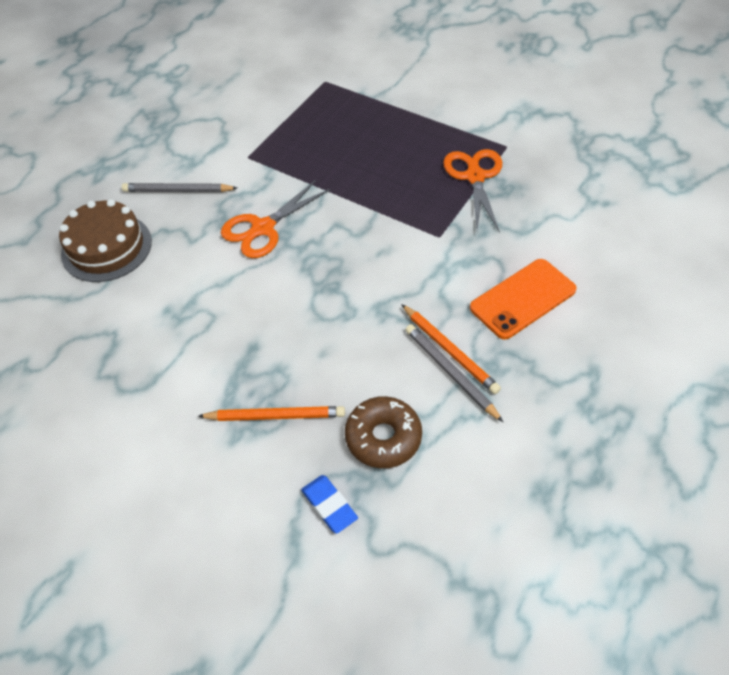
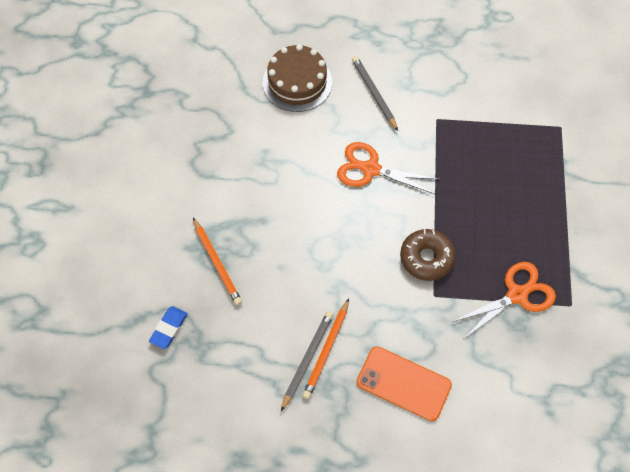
camera: 60 degrees right, 10 degrees up
(383, 437) = (233, 338): brown donut -> brown donut (426, 258)

